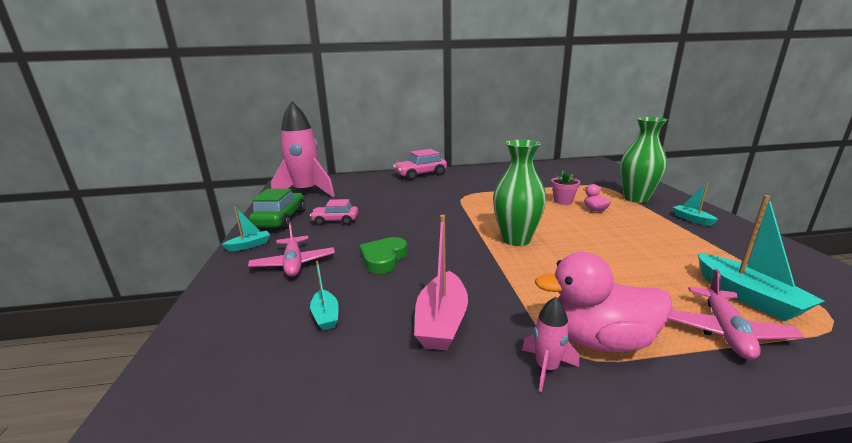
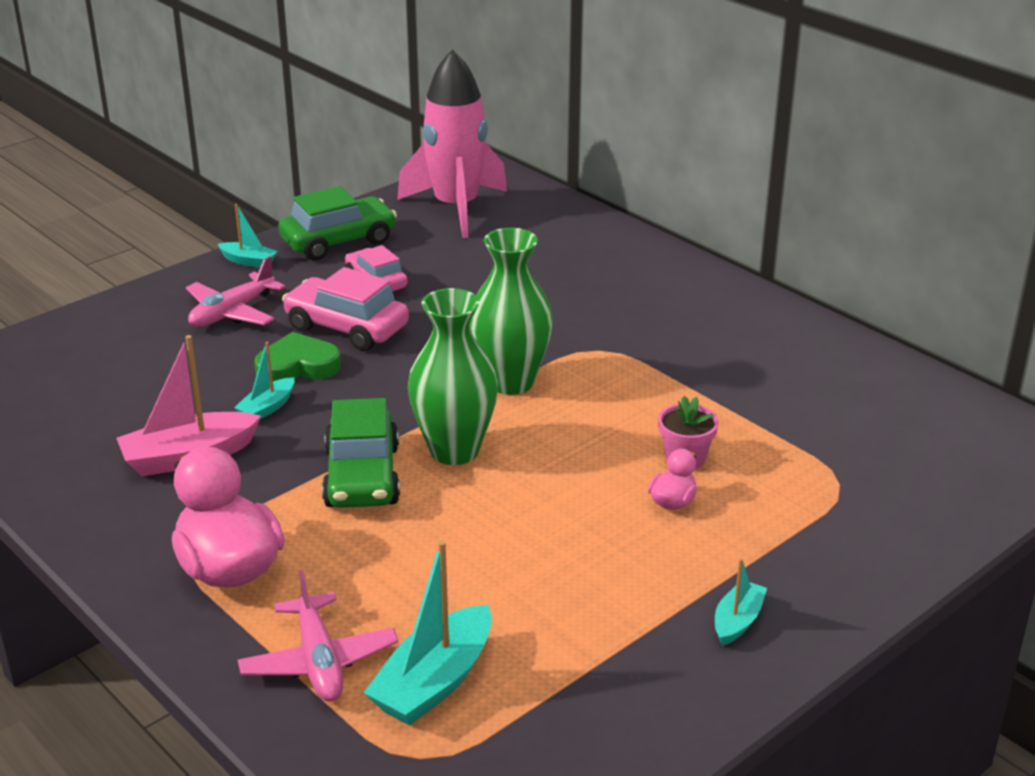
camera: 55 degrees right, 10 degrees up
(326, 316) = (146, 384): turquoise boat -> turquoise boat (267, 408)
(420, 175) = (666, 268): pink car -> pink car (346, 328)
(520, 268) = (362, 476): none -> green car
(546, 368) = (155, 543): pink rocket -> none
(636, 198) = (800, 542): green vase -> green vase (511, 382)
(725, 331) = (319, 661): pink plane -> pink plane turned 90 degrees counterclockwise

